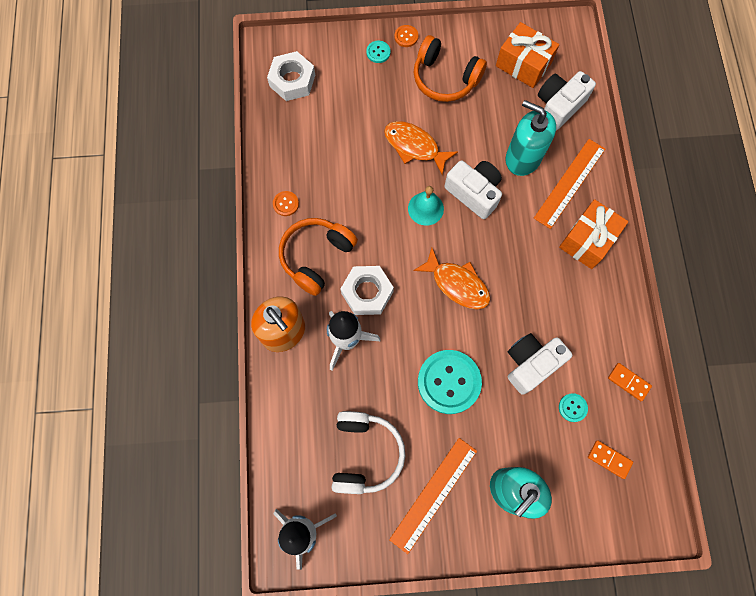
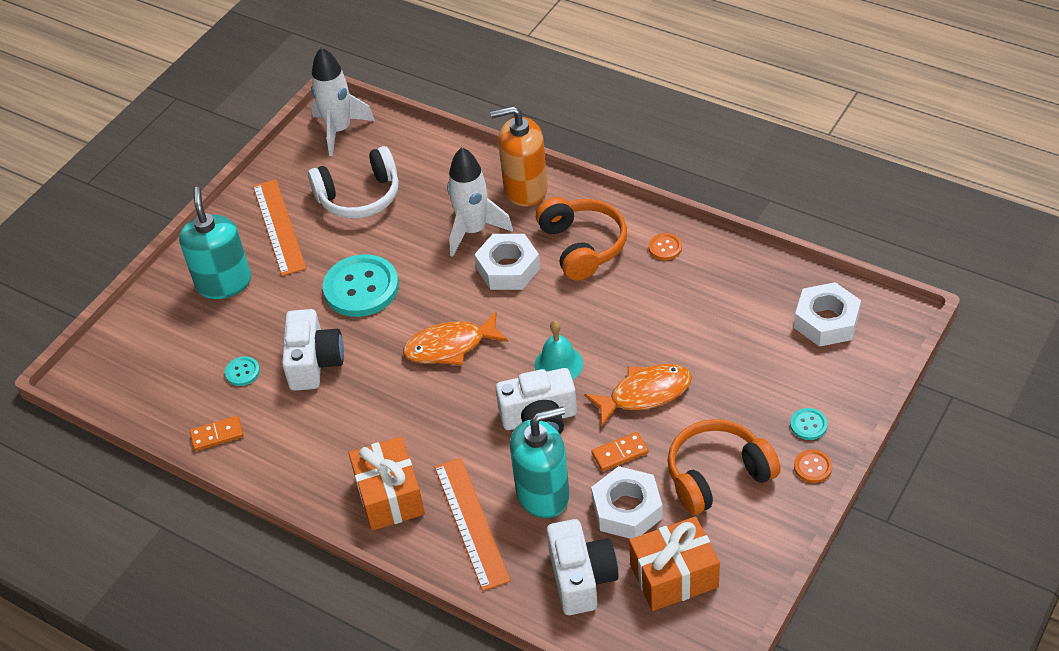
camera: 130 degrees right, 25 degrees down
(365, 453) = (359, 197): white headphones -> white headphones turned 60 degrees counterclockwise
(500, 109) = (627, 509): none -> white nut
(609, 459) = (171, 373): orange domino -> orange domino (620, 453)

